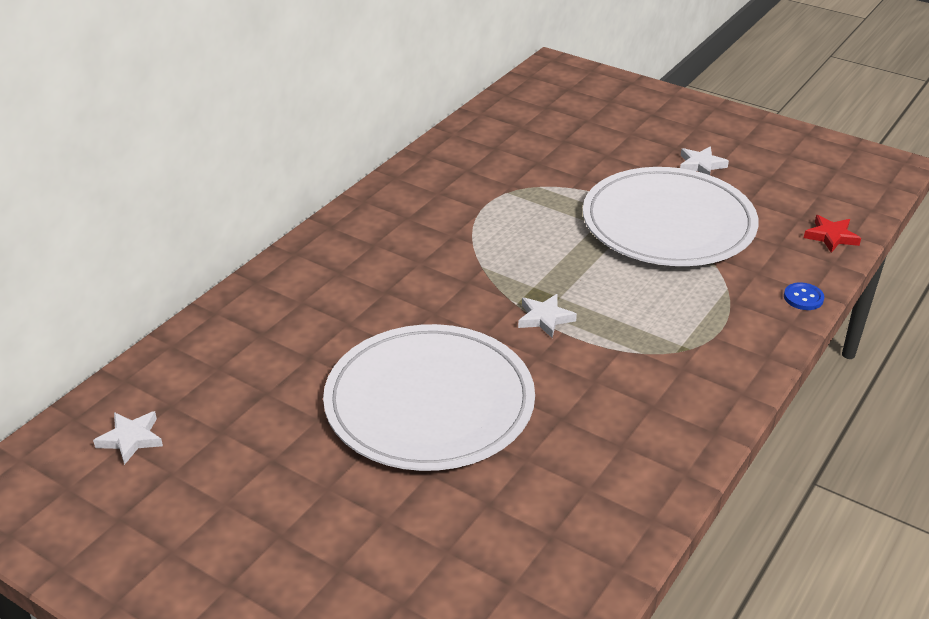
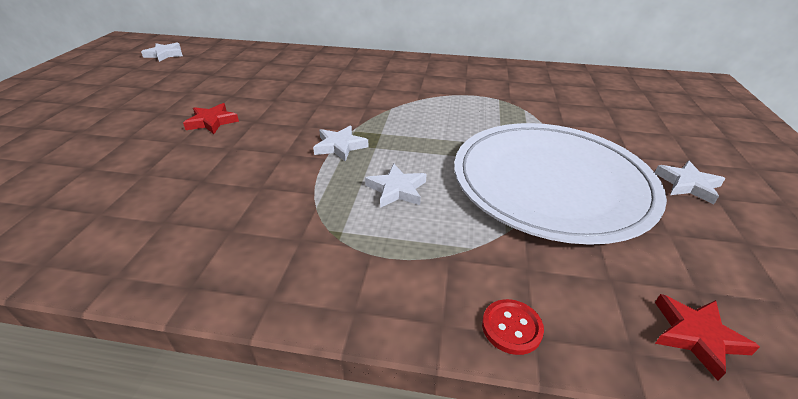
camera: 65 degrees right, 0 degrees up
(429, 402) = (212, 122): white plate -> red star
(638, 303) = (397, 189): none -> white star
(803, 298) = (511, 327): blue button -> red button

